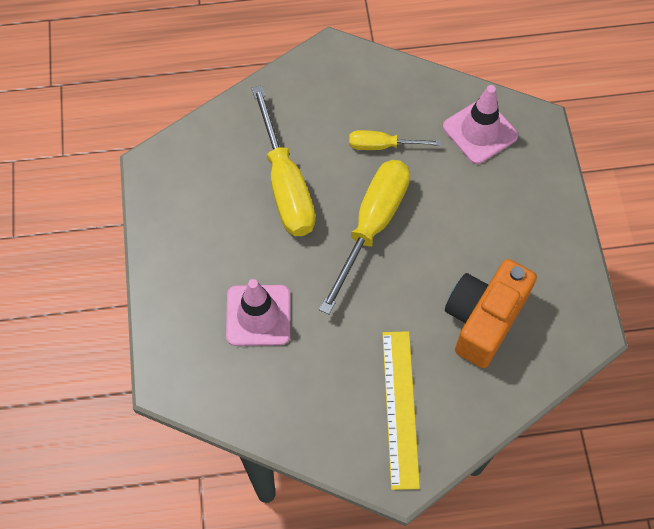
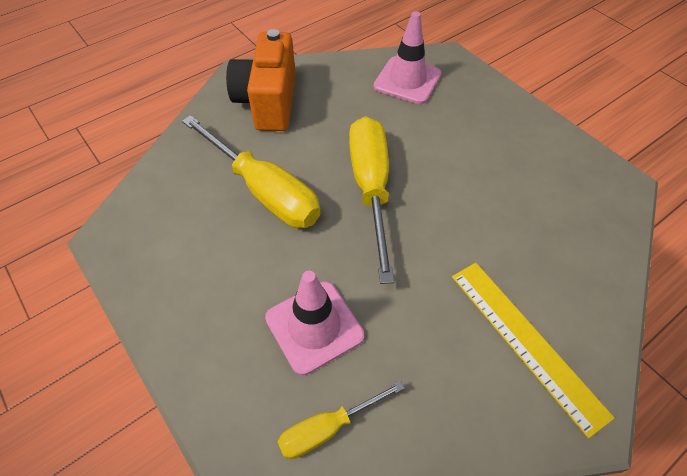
camera: 30 degrees left, 10 degrees down
(382, 146) = (333, 123): yellow screwdriver -> yellow screwdriver (328, 428)
(483, 320) = (531, 218): orange camera -> orange camera (268, 102)

